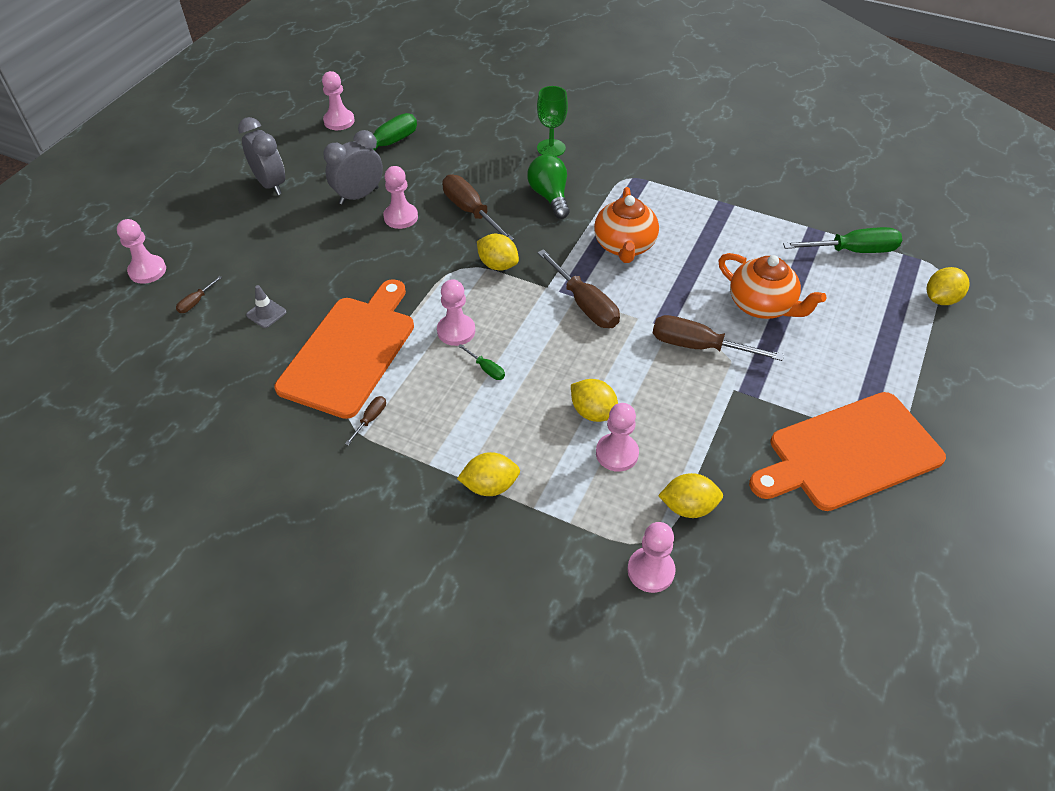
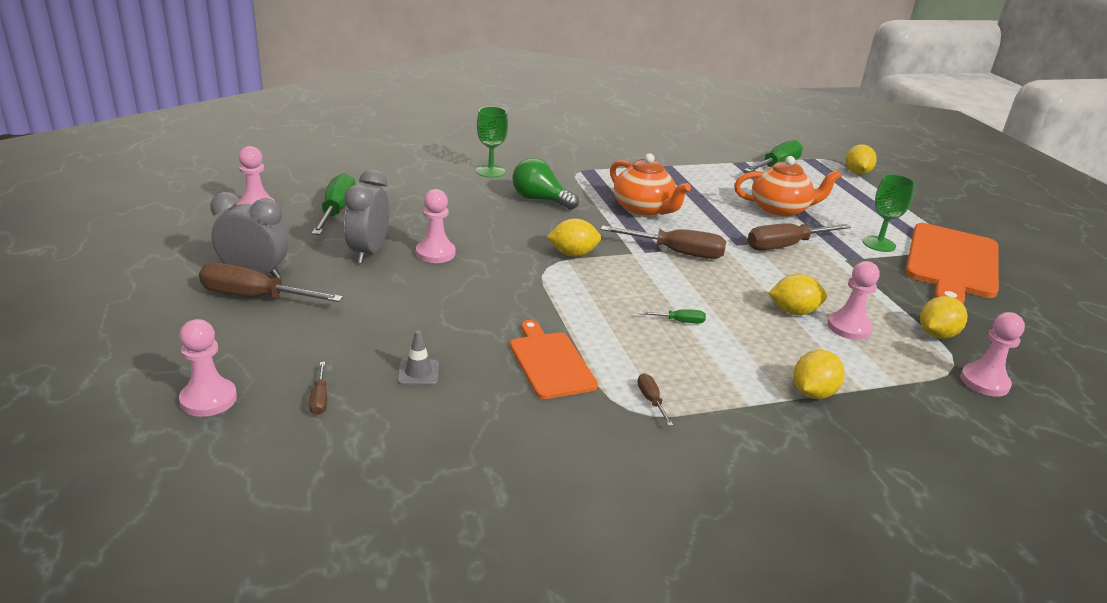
camera: 45 degrees left, 20 degrees down
(350, 351) = (550, 362): orange cutting board -> orange cutting board, size x0.58
(456, 331) = (614, 308): pink pawn -> none
(471, 211) = (492, 229): brown screwdriver -> brown screwdriver (255, 297)
(804, 392) = (879, 244): none -> green goblet

